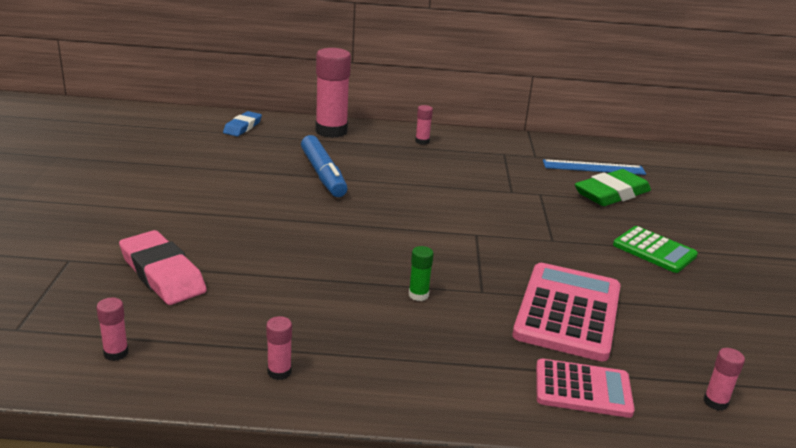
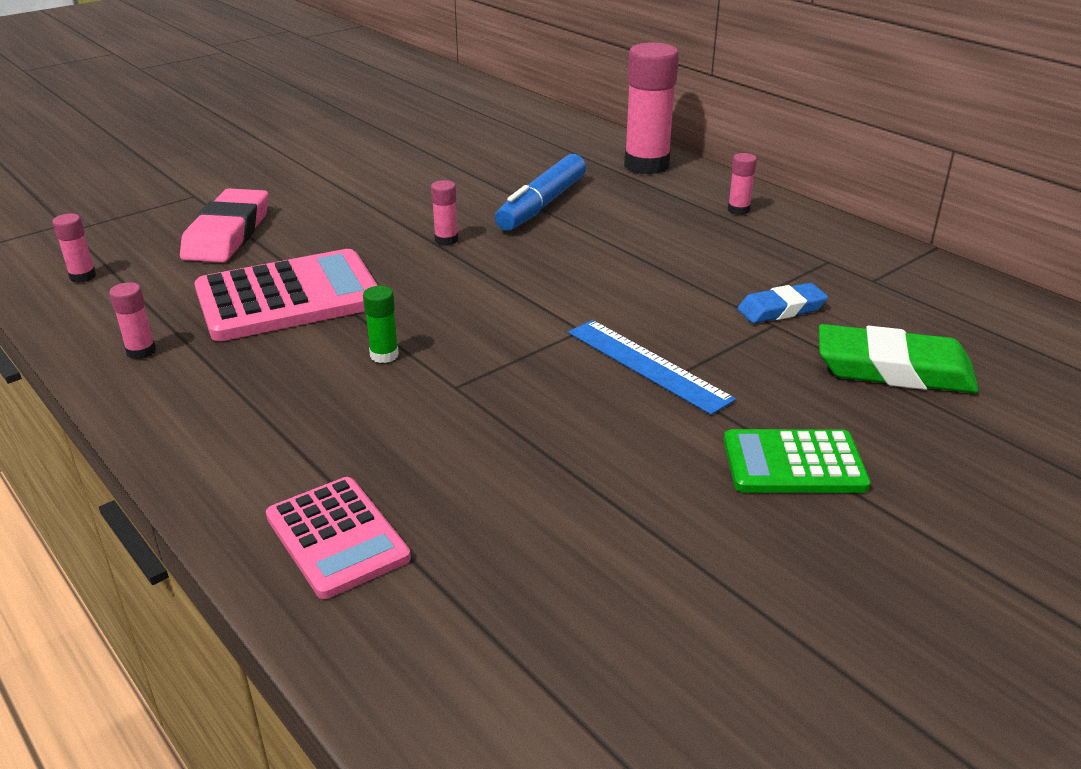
camera: 50 degrees right, 5 degrees up
(242, 127) = (557, 134): blue eraser -> blue eraser (781, 309)
(568, 312) = (502, 459): pink calculator -> pink calculator (289, 297)
(593, 167) = (943, 327): blue ruler -> blue ruler (648, 365)
(654, 250) = (793, 463): green calculator -> green calculator turned 90 degrees clockwise
(715, 402) = (450, 663): pink glue stick -> pink glue stick (446, 240)

